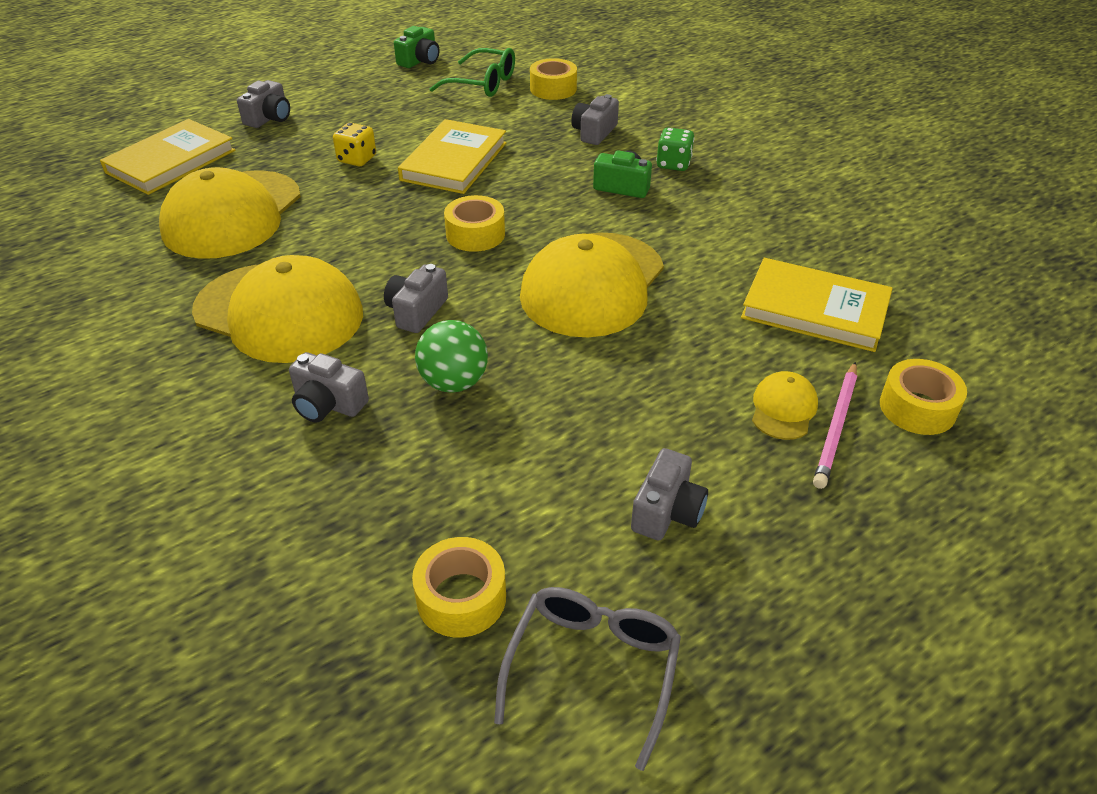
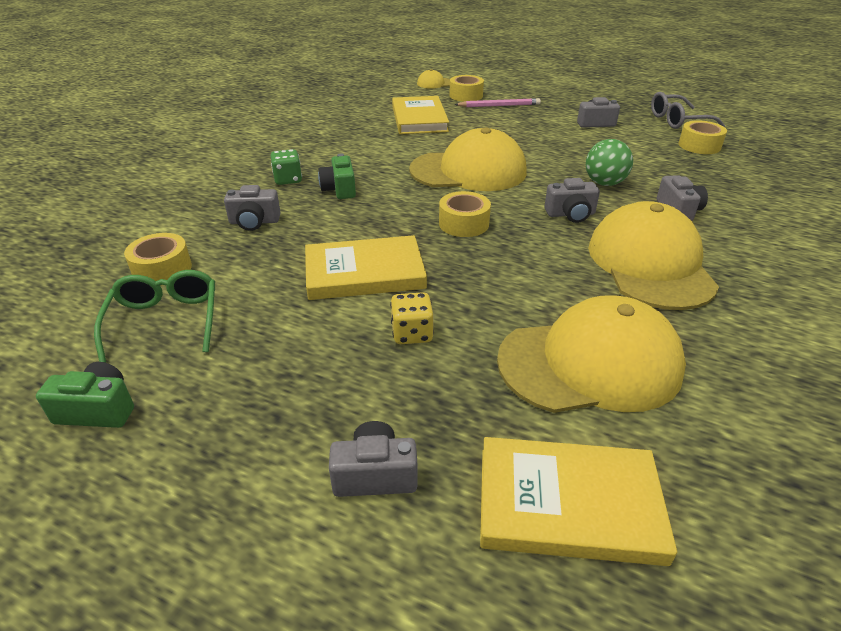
camera: 120 degrees left, 5 degrees down
(783, 409) = (502, 115): yellow cap -> yellow cap (435, 83)

